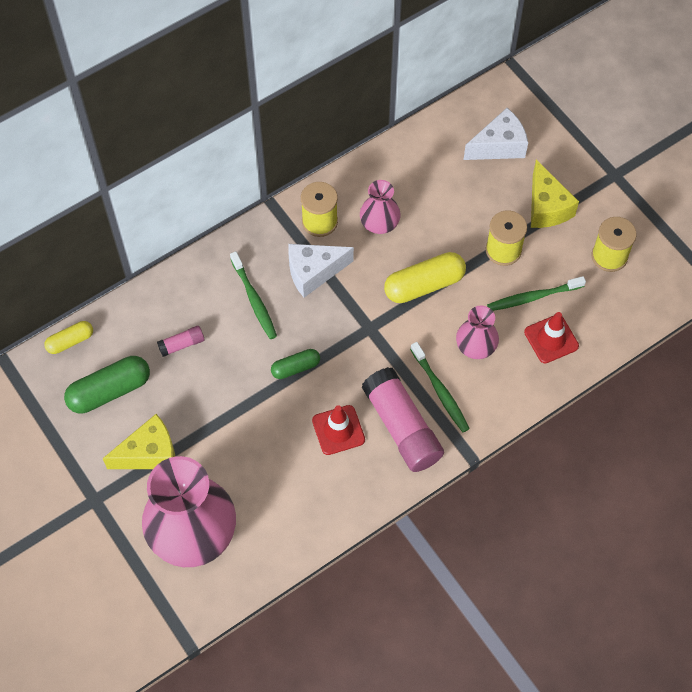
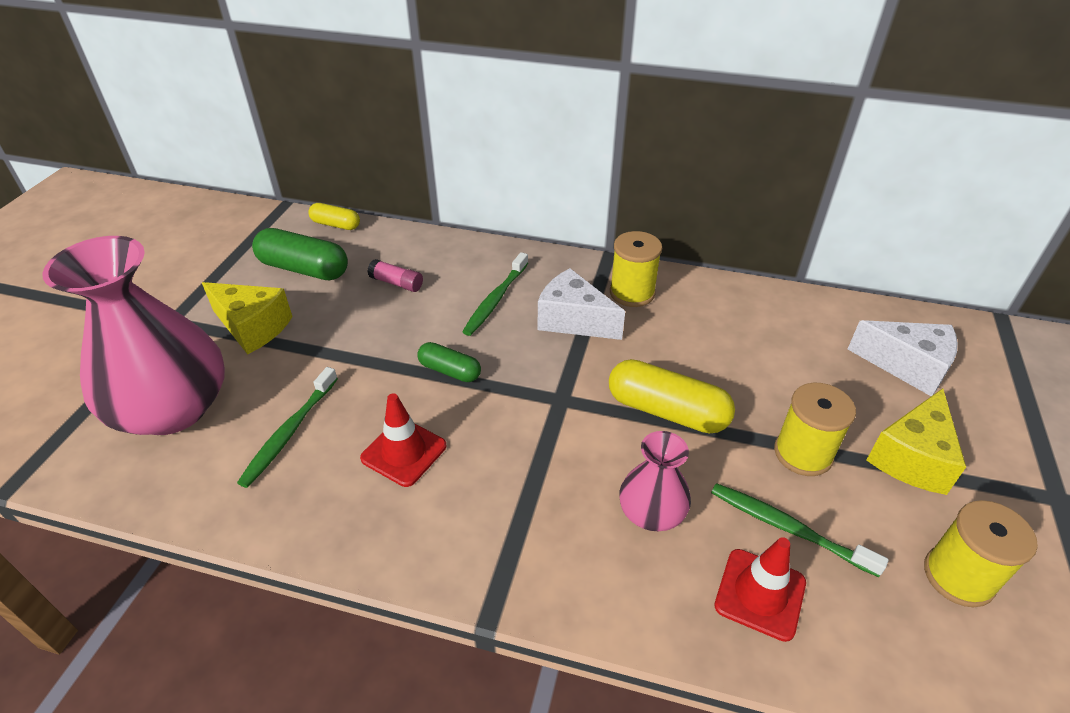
camera: 50 degrees right, 20 degrees down
(379, 222) = (688, 332): pink vase -> none
(402, 427) = (462, 511): pink glue stick -> none
(440, 391) = (550, 517): green toothbrush -> green toothbrush (289, 432)

